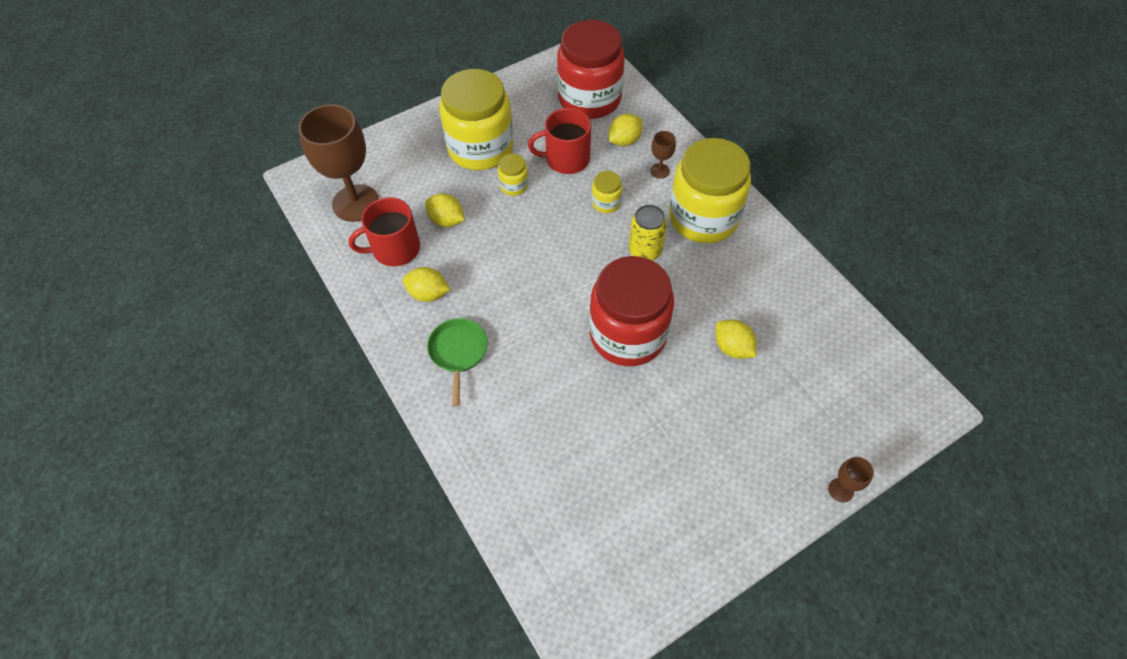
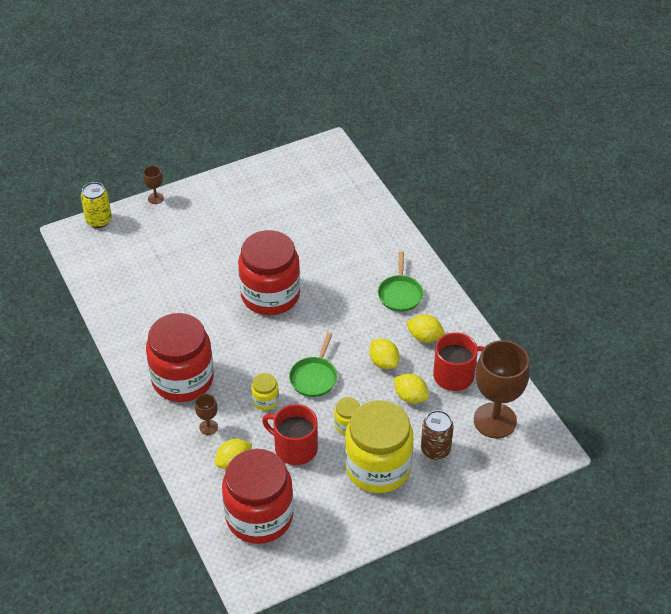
camera: 175 degrees left, 10 degrees down
(421, 169) = (435, 449): none -> brown can
(556, 232) = (314, 377): none -> green pan
(566, 159) = (295, 448): red mug -> red mug turned 150 degrees counterclockwise
(645, 251) = (241, 355): yellow can -> yellow can (99, 220)
(703, 218) = (182, 379): yellow jar -> red jar
(732, 348) = (194, 280): yellow lemon -> yellow lemon (383, 362)

